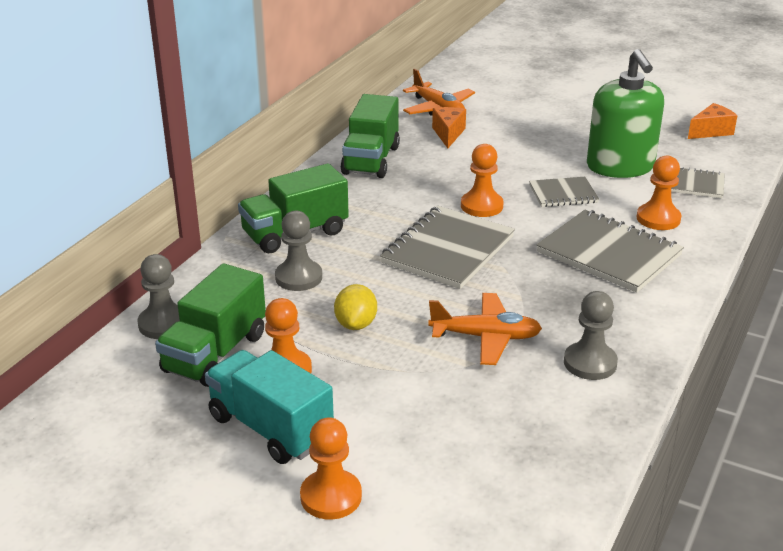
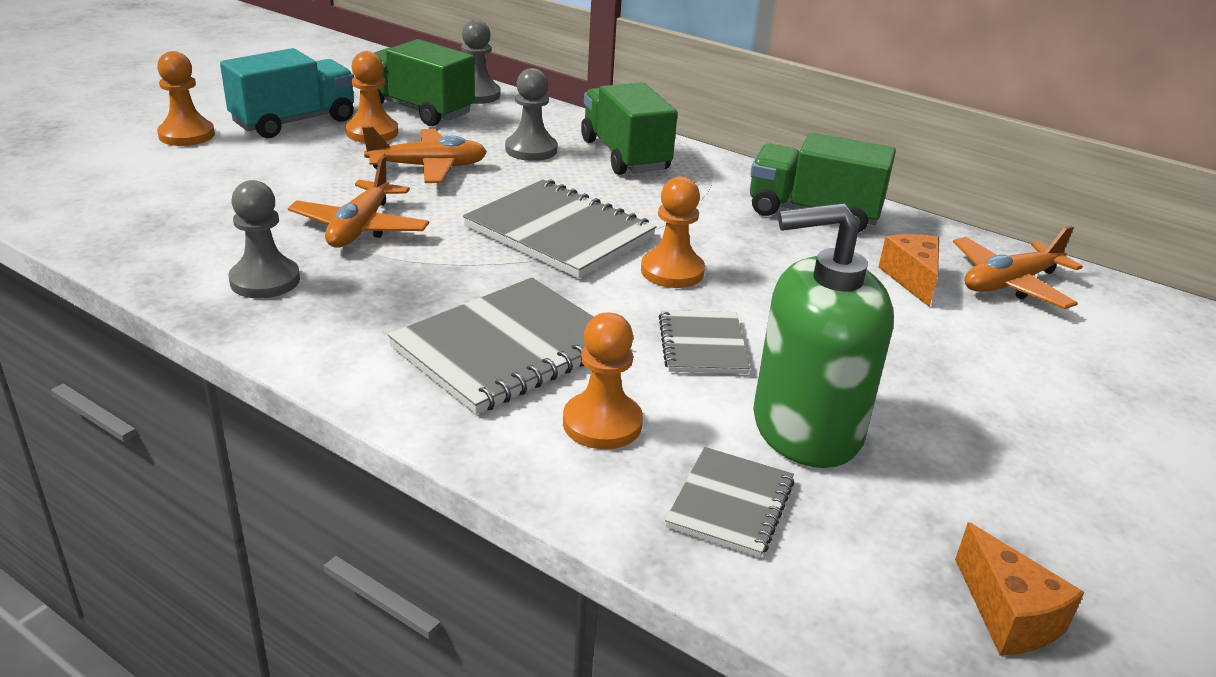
camera: 95 degrees right, 0 degrees up
(356, 324) = (428, 167): yellow lemon -> orange plane
(448, 134) = (912, 279): orange cheese -> orange cheese turned 105 degrees counterclockwise

